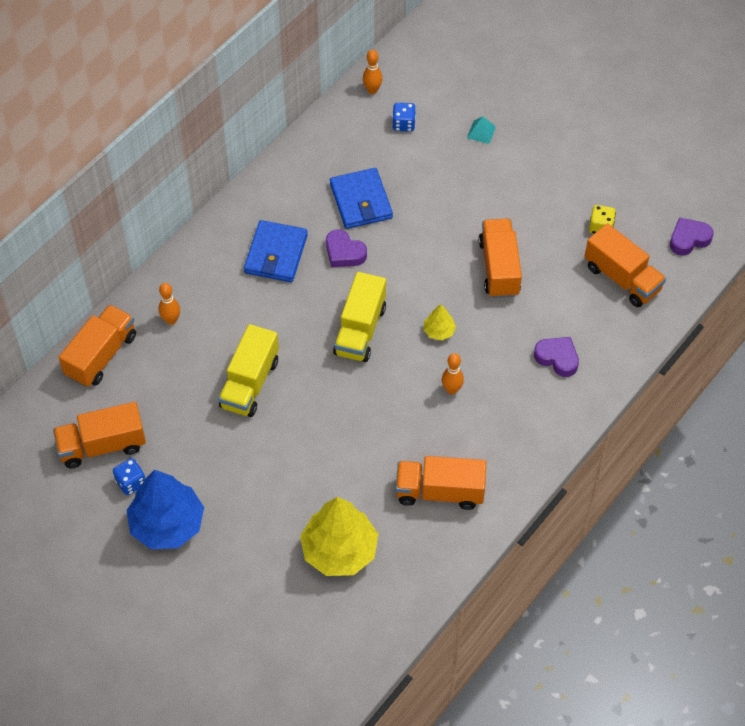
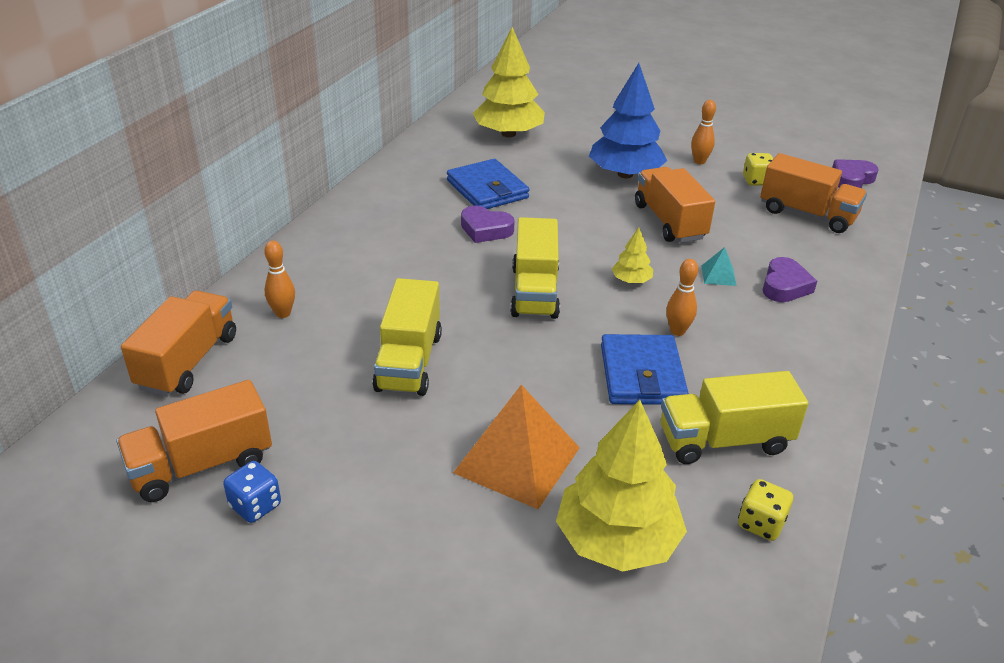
camera: 15 degrees left, 20 degrees down
(167, 524) = (327, 554): blue tree -> blue tree (625, 174)
(276, 254) = (403, 240): blue wallet -> blue wallet (642, 374)
(298, 480) = (517, 459): none -> orange pyramid
(372, 90) = (465, 116): orange bowling pin -> orange bowling pin (699, 161)
(403, 124) = (508, 134): blue dice -> yellow tree
(432, 557) = (761, 524): none -> yellow dice
(439, 492) = (724, 440): orange truck -> yellow truck
(481, 132) = (591, 131): turquoise pyramid -> turquoise pyramid (718, 275)
(557, 358) = (784, 286): purple heart -> purple heart turned 90 degrees clockwise

